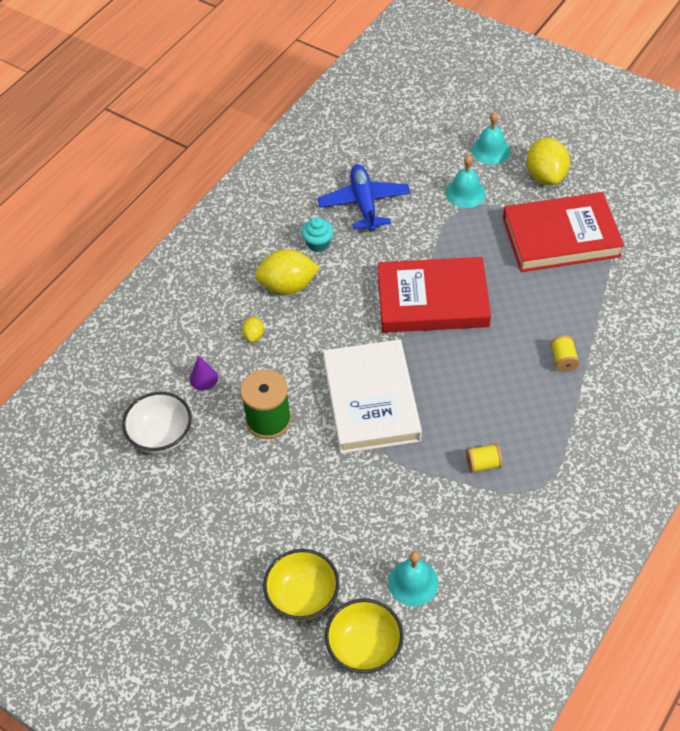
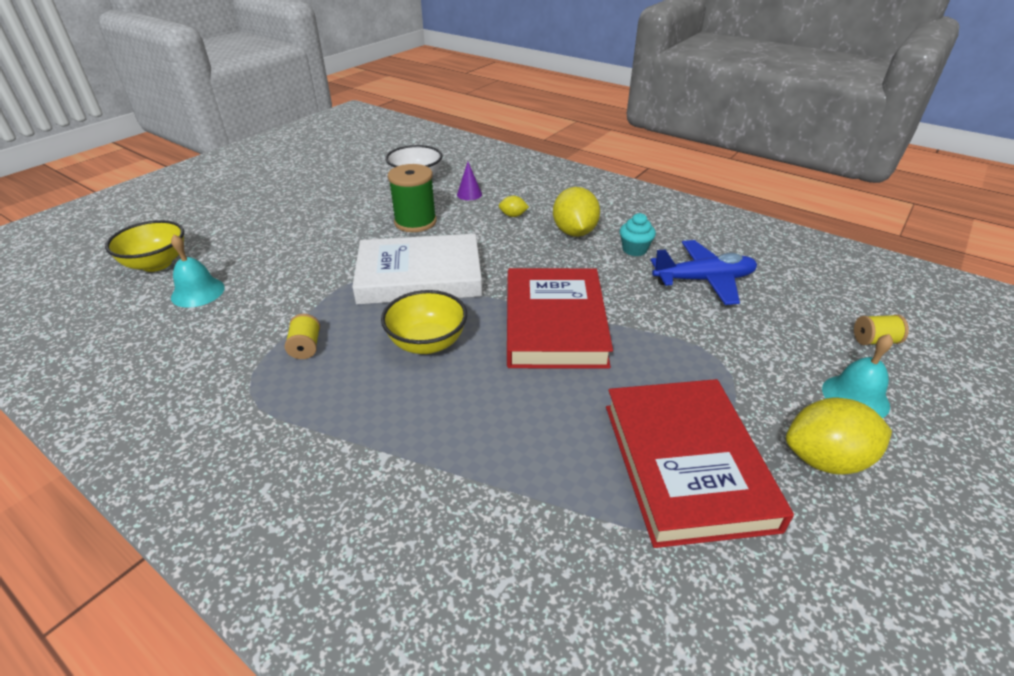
camera: 90 degrees right, 15 degrees down
(303, 597) = (229, 236): yellow bowl -> yellow bowl (427, 343)
(465, 193) = (751, 364): turquoise bell -> none
(563, 360) = (439, 437): yellow spool -> yellow spool (874, 341)

